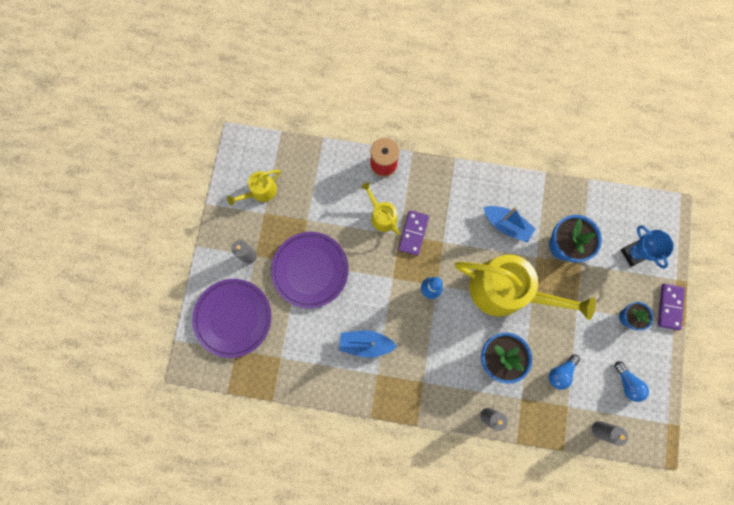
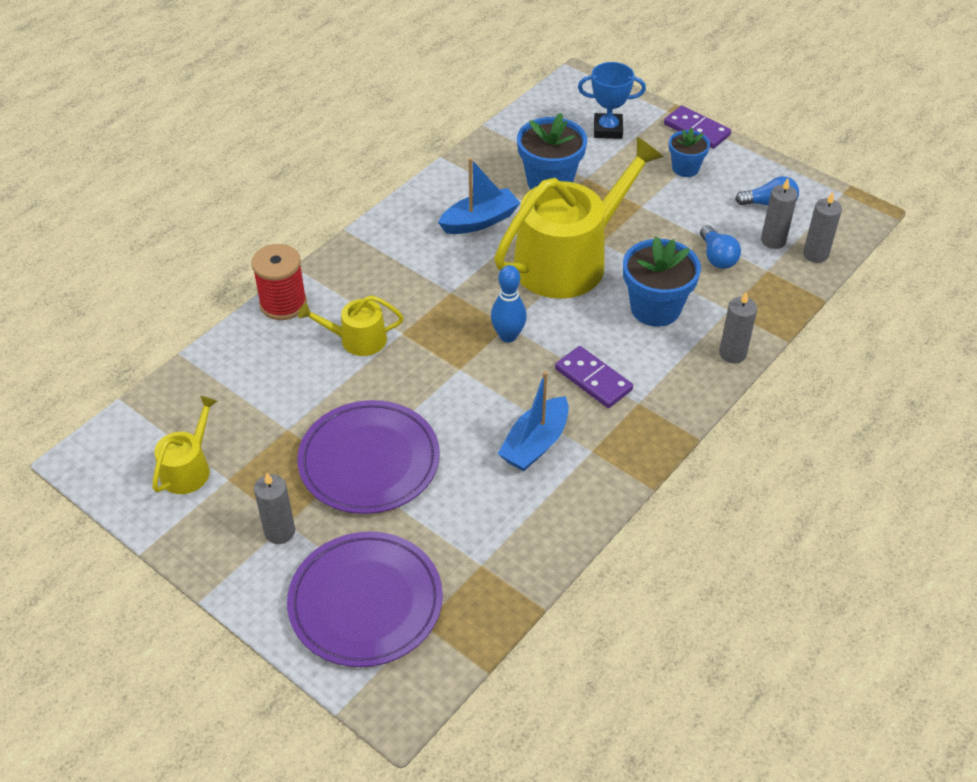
camera: 60 degrees left, 30 degrees down
(260, 191) = (188, 468): yellow watering can -> yellow watering can turned 150 degrees counterclockwise
(413, 233) = (412, 317): purple domino -> purple domino (593, 379)
(595, 399) = (773, 240): none -> grey candle

